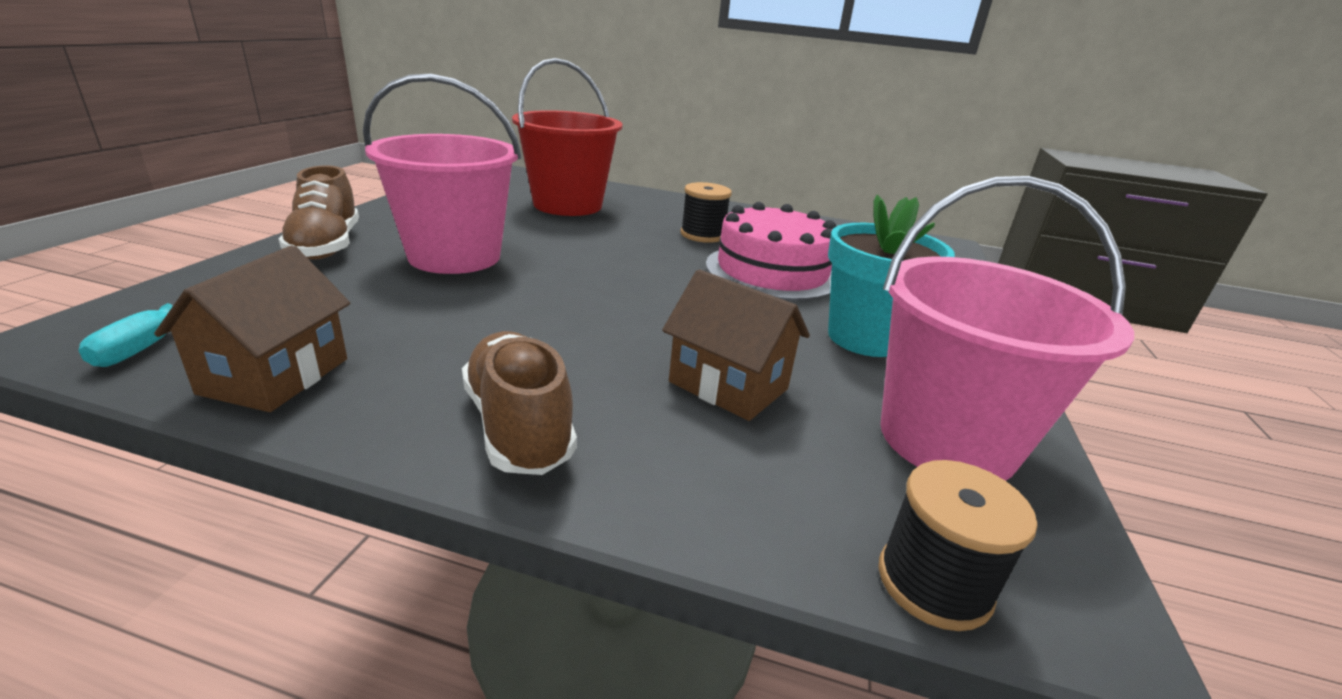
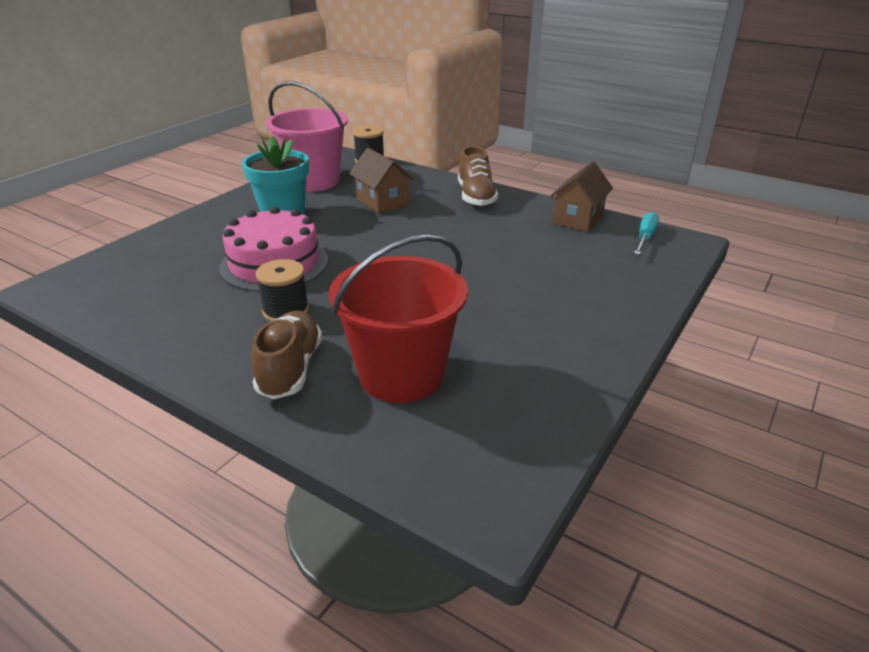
camera: 160 degrees left, 5 degrees up
(326, 246) = (620, 306): brown shoe -> brown shoe (290, 369)
(454, 256) = (517, 290): pink bucket -> none

